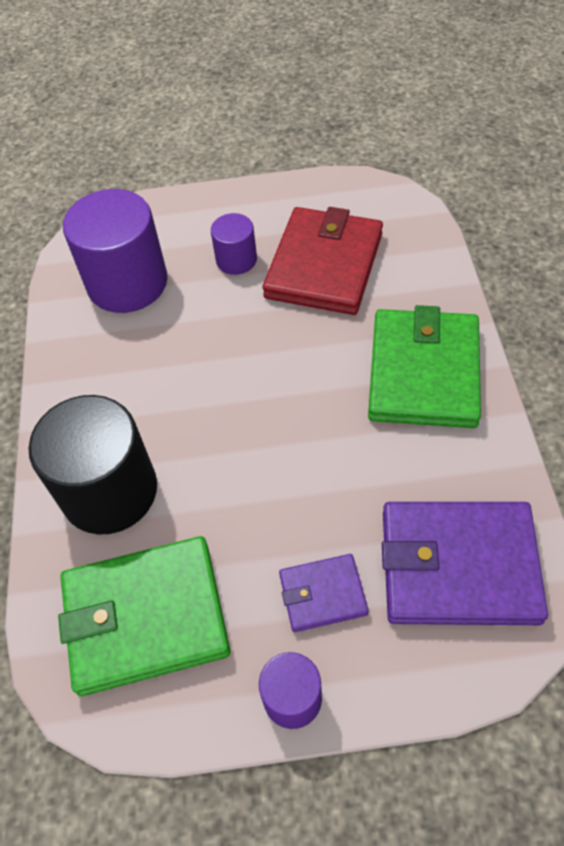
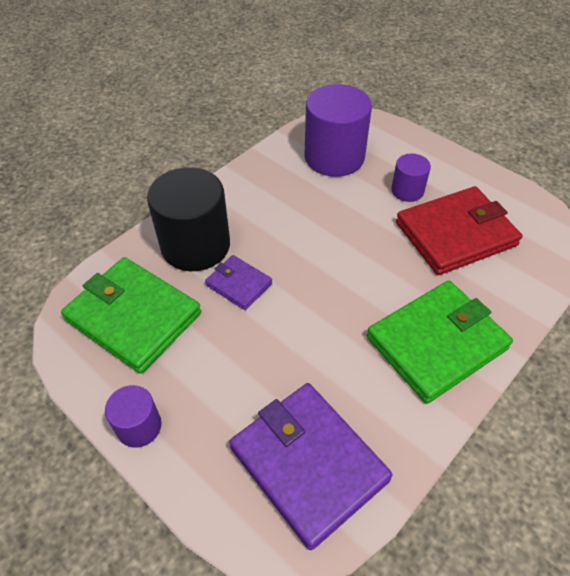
camera: 45 degrees right, 5 degrees down
(323, 594) = (220, 396): purple wallet -> purple wallet (239, 284)

